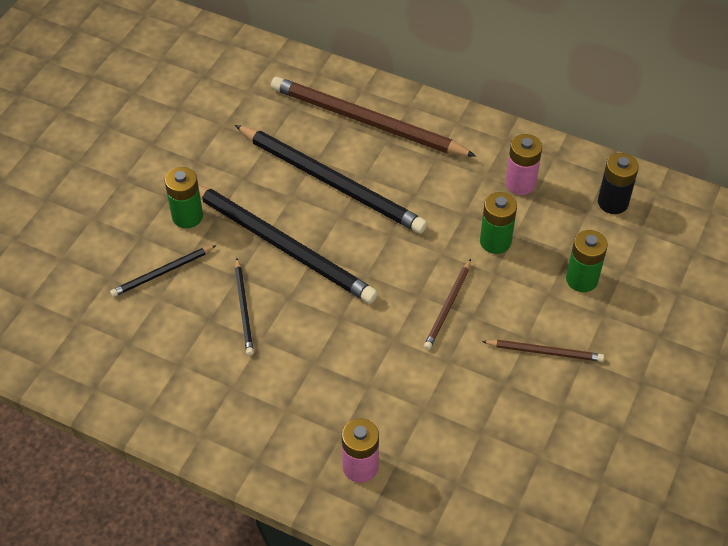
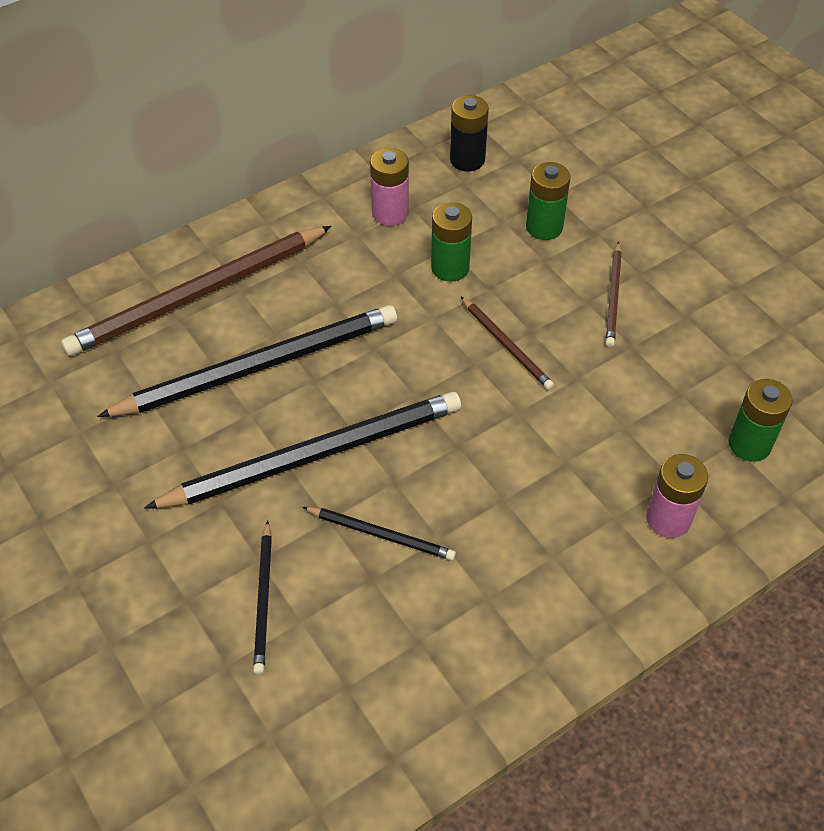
camera: 60 degrees left, 0 degrees up
(187, 216) = (195, 533): green battery -> green battery (749, 444)
(545, 352) = (613, 297): brown pencil -> brown pencil turned 150 degrees clockwise

